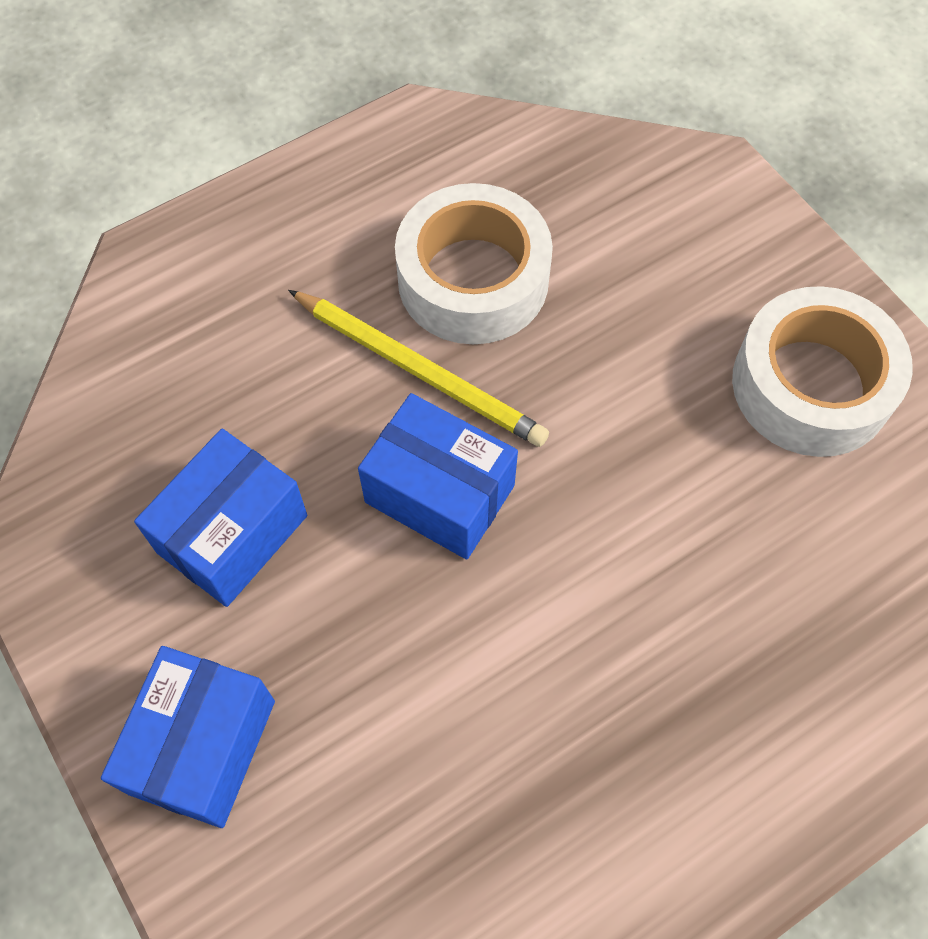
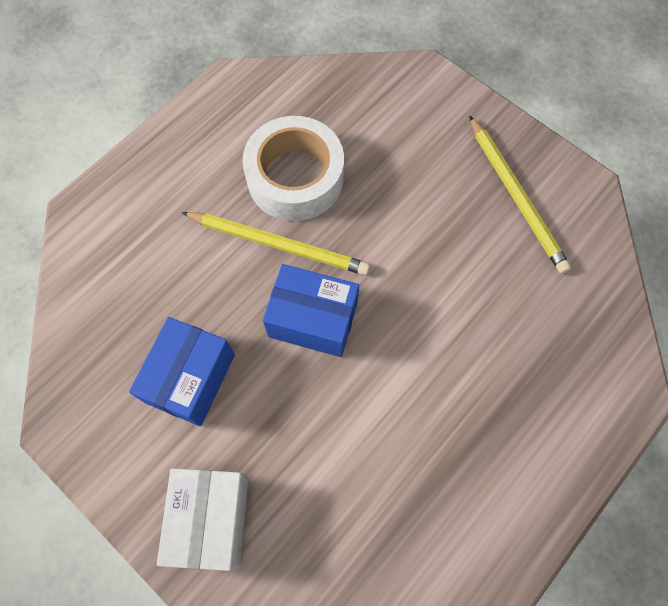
camera: 15 degrees left, 5 degrees up
(202, 746) = (211, 518): blue box -> white box
(811, 385) = (516, 196): white tape -> yellow pencil

